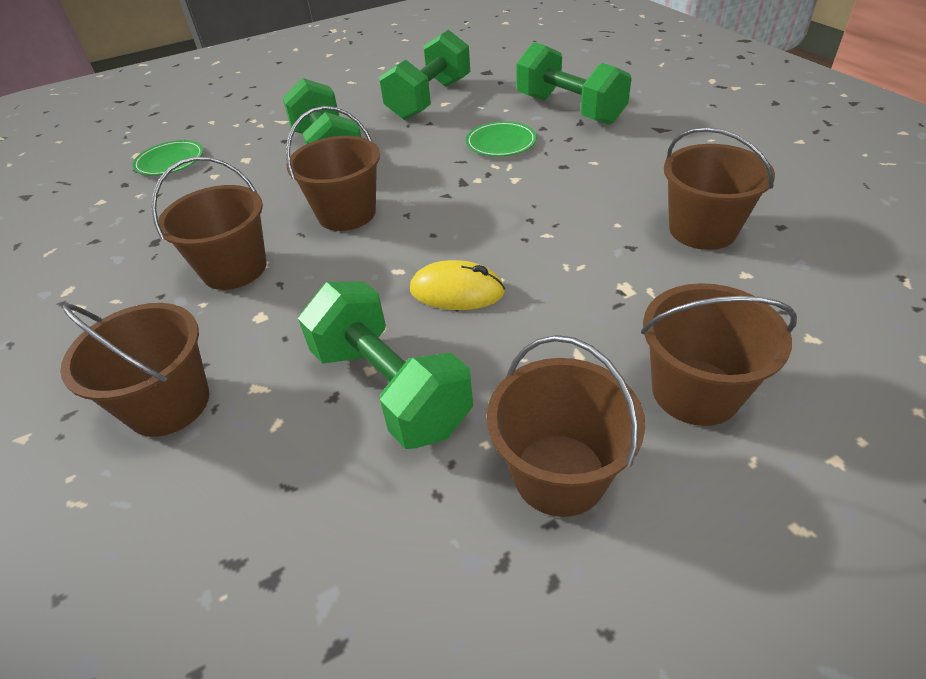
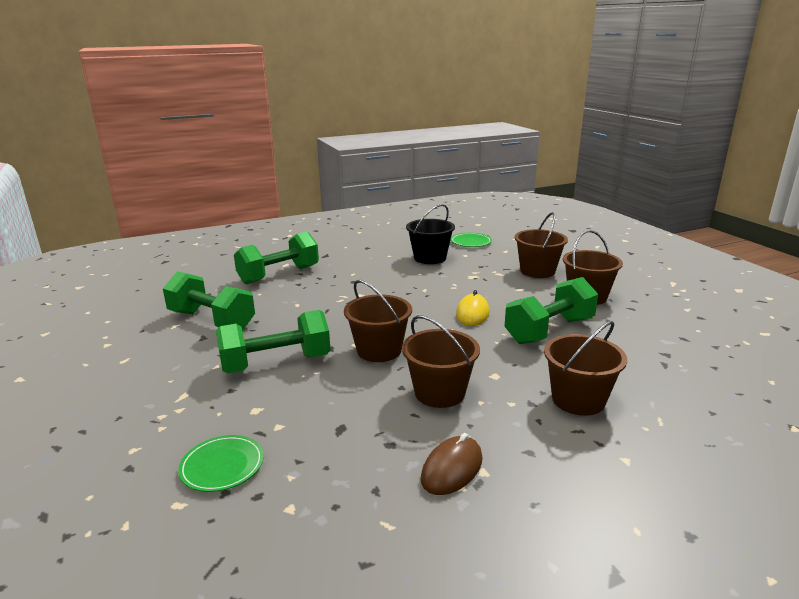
camera: 90 degrees left, 20 degrees down
(94, 285) = (452, 469): none -> brown mouse
(501, 143) = (310, 297): green plate -> green plate (471, 242)
(702, 230) = (430, 258): brown bucket -> black bucket

